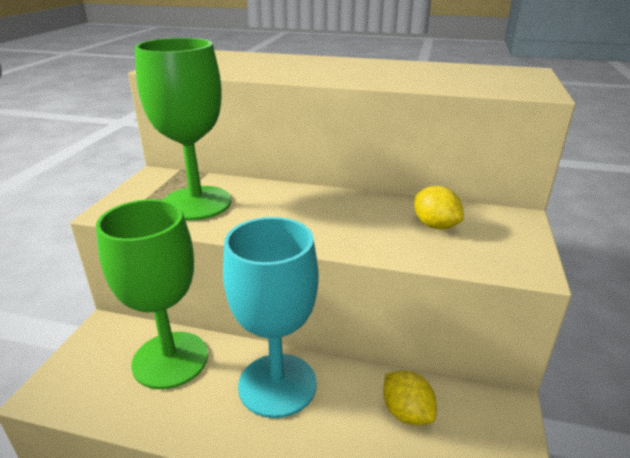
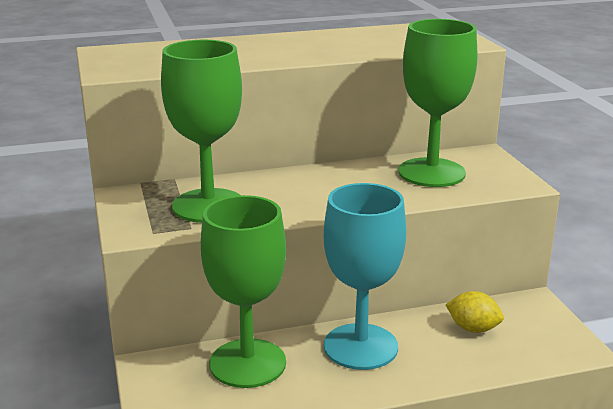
camera: 30 degrees left, 5 degrees down
(435, 225) = (431, 173): yellow lemon -> green goblet

